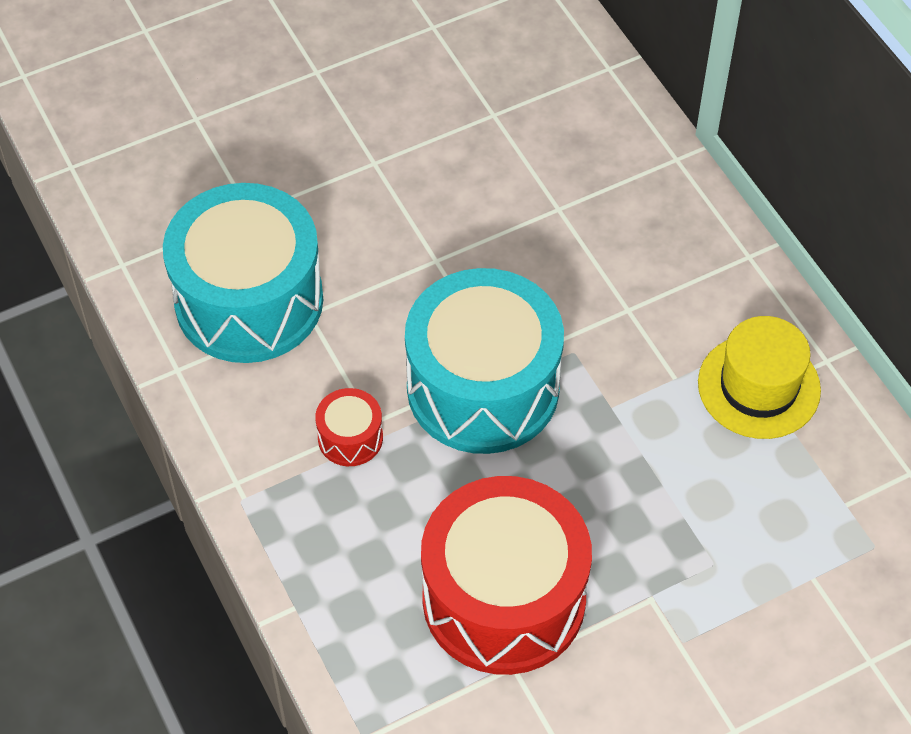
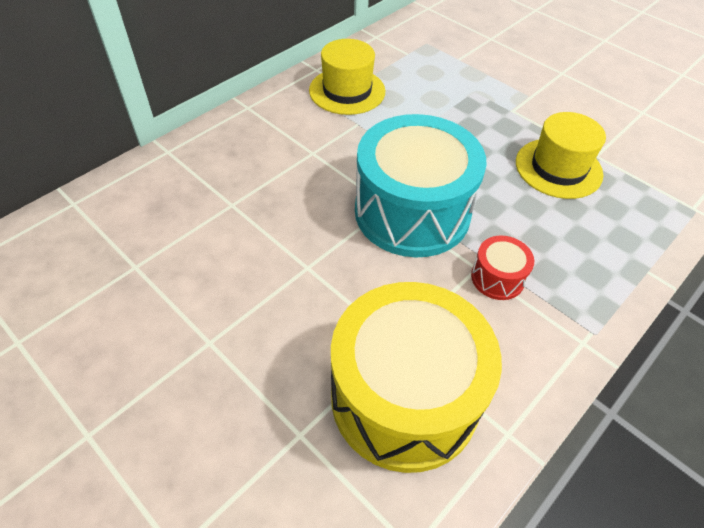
camera: 110 degrees left, 5 degrees down
(249, 300) = (404, 397): turquoise drum -> yellow drum
(504, 598) = (558, 168): red drum -> yellow hat

